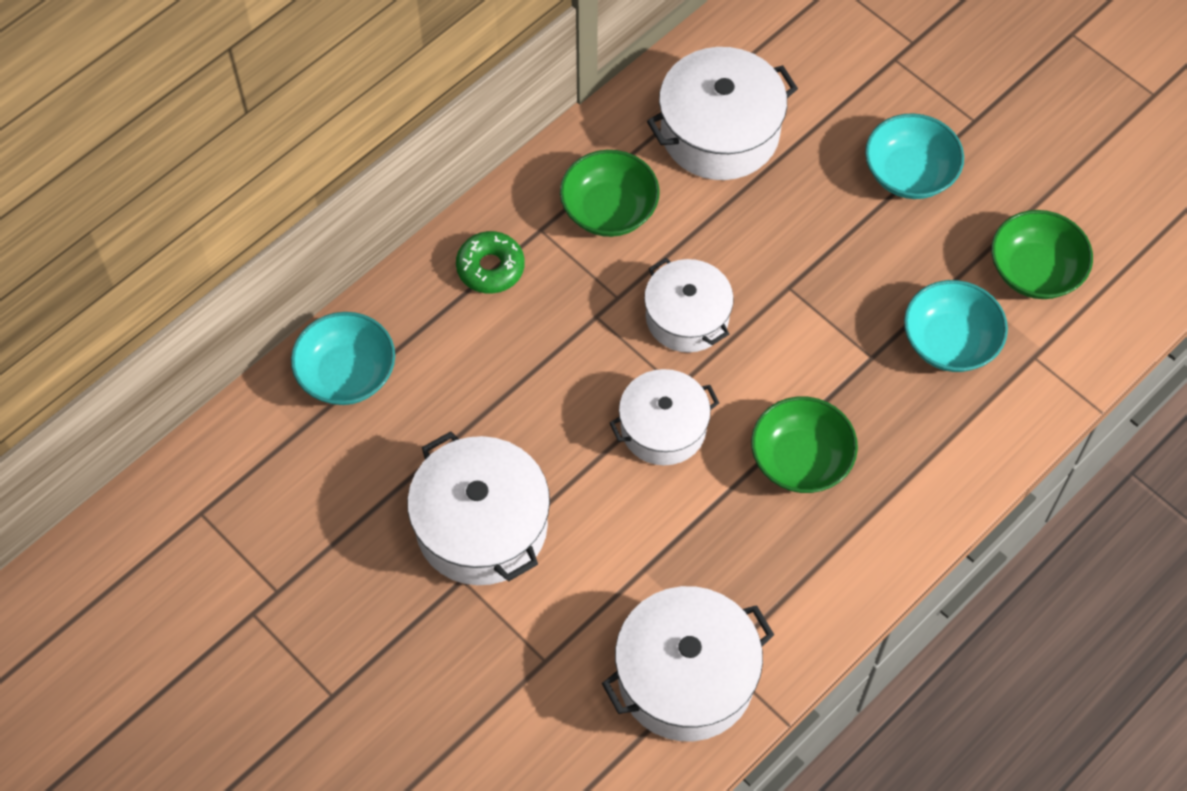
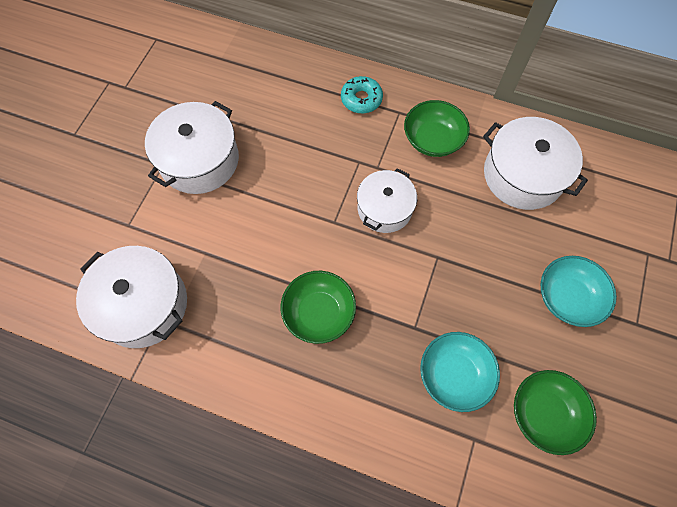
camera: 65 degrees right, 5 degrees up
(347, 374) = (262, 64): turquoise bowl -> none
(490, 268) = (361, 99): green donut -> turquoise donut
(663, 428) = (303, 226): white pot -> none

